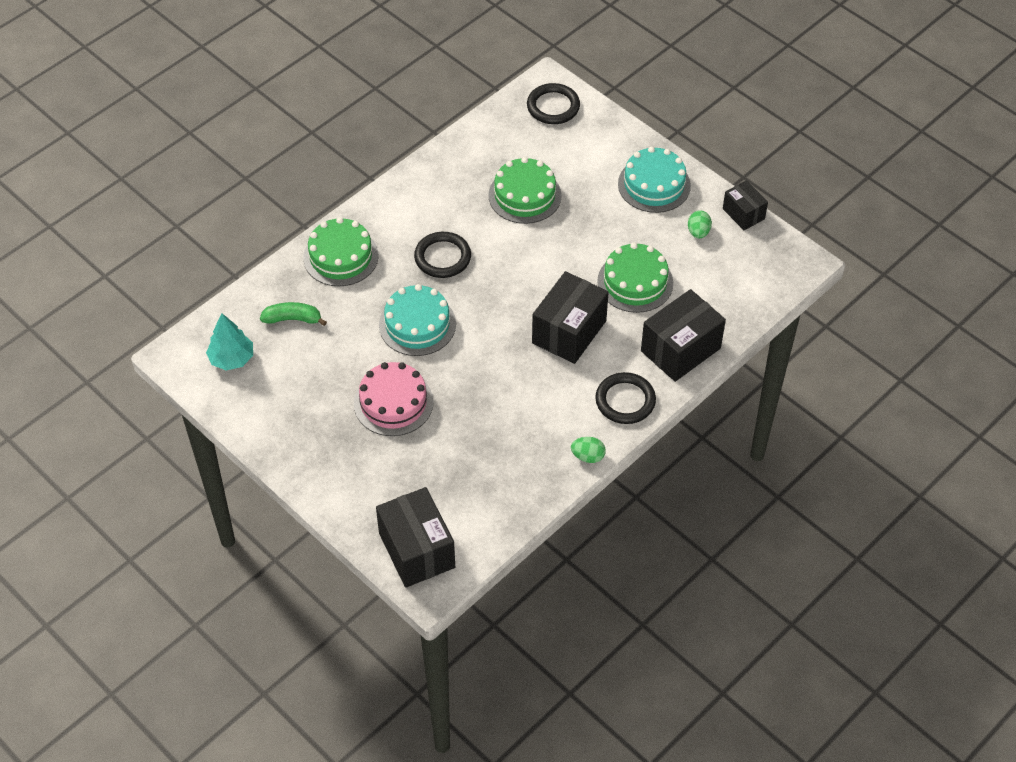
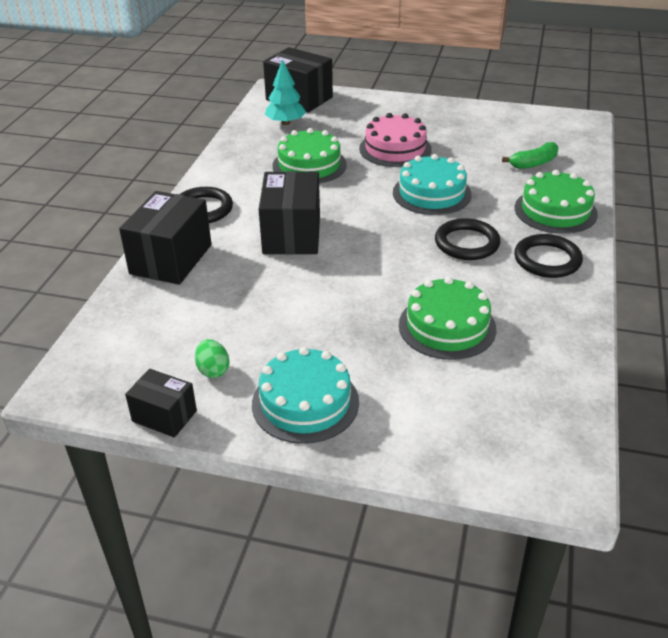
camera: 150 degrees right, 15 degrees down
(231, 359) = (543, 131): turquoise tree -> turquoise tree (285, 123)
(553, 106) = (523, 448): black ring -> black ring (547, 260)
(588, 456) = (211, 170): green egg -> none
(635, 282) = (255, 294): green cake -> green cake (309, 165)

